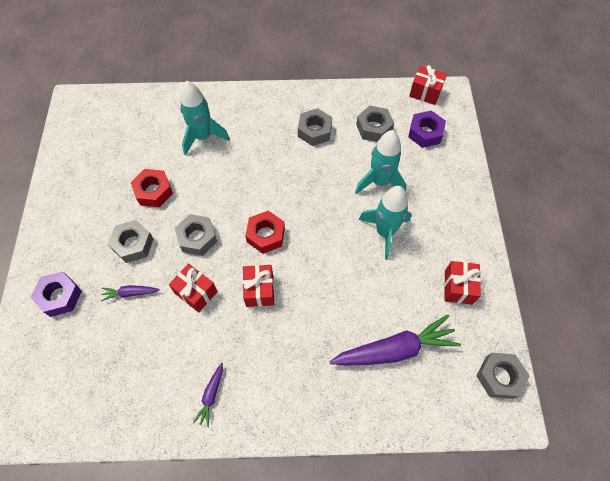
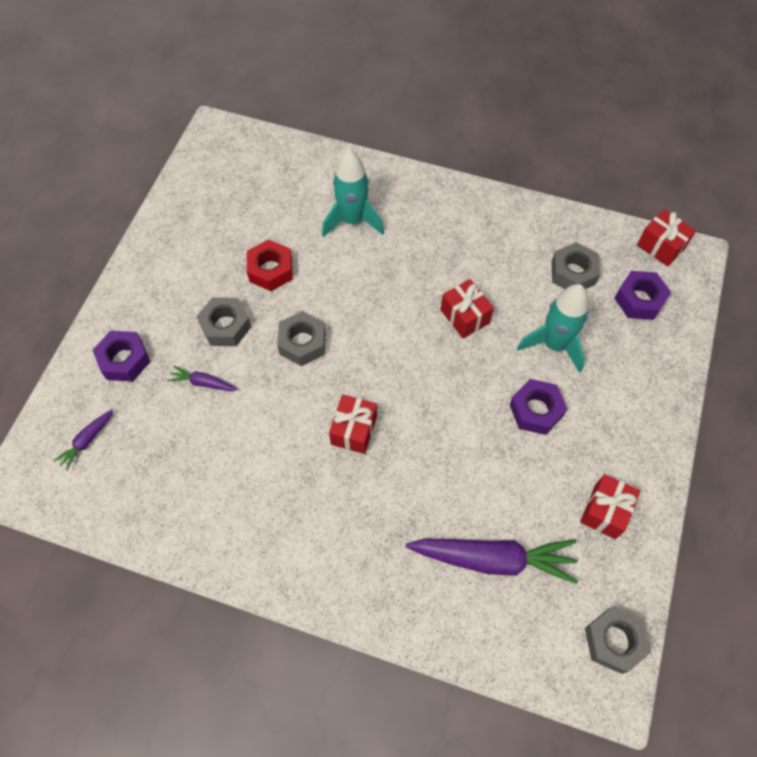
camera: 20 degrees right, 0 degrees up
(196, 292) = (278, 407): red gift -> red gift (465, 316)
(211, 395) = (254, 533): purple carrot -> purple carrot (87, 441)
(266, 235) = (385, 366): red nut -> none
(314, 131) = (494, 254): grey nut -> none
(384, 232) = (536, 410): turquoise rocket -> purple nut

